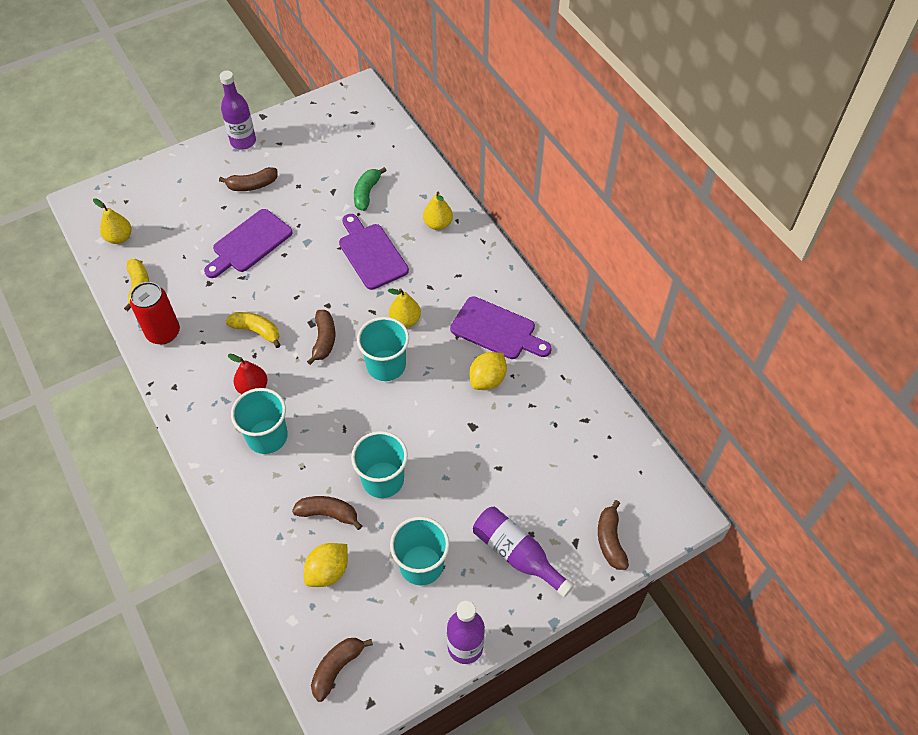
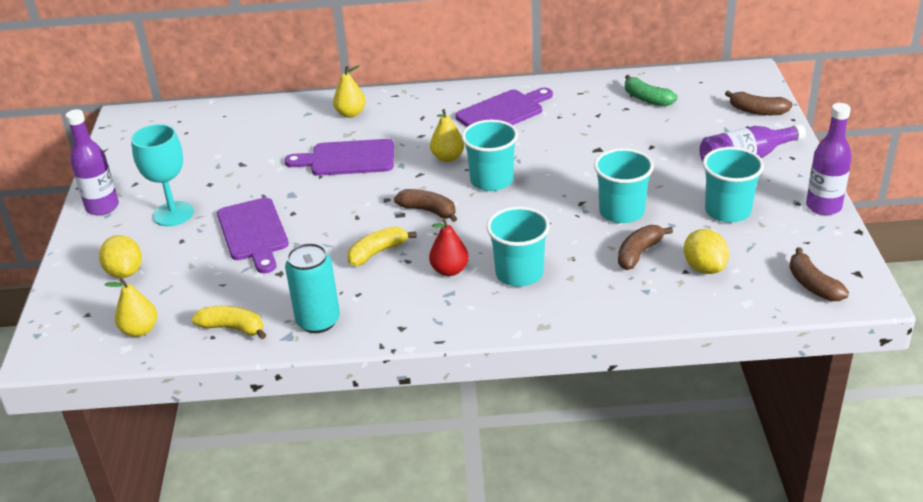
camera: 60 degrees left, 20 degrees down
(163, 333) = (318, 321): red can -> turquoise can
(252, 185) = (173, 214): brown banana -> turquoise goblet
(367, 193) = (268, 144): green banana -> green banana (647, 99)
(487, 380) = (553, 129): yellow lemon -> yellow lemon (125, 272)

